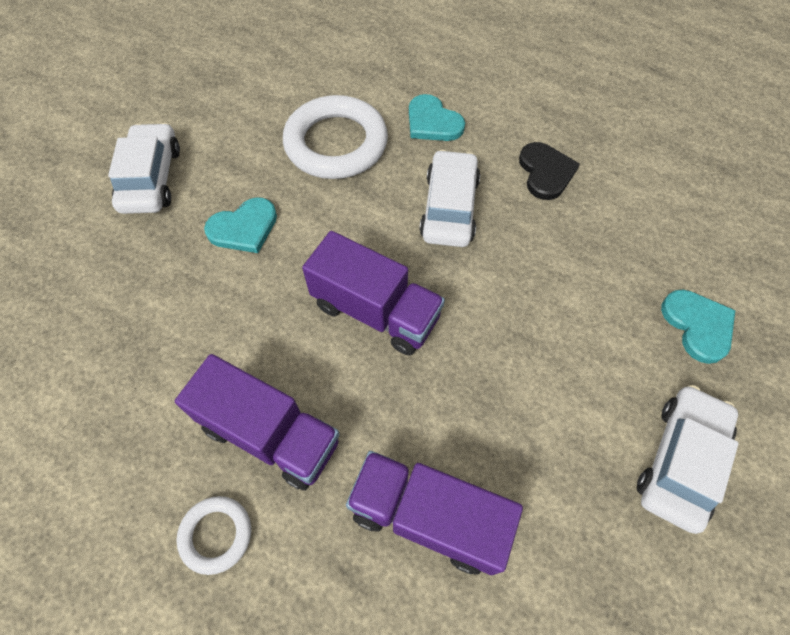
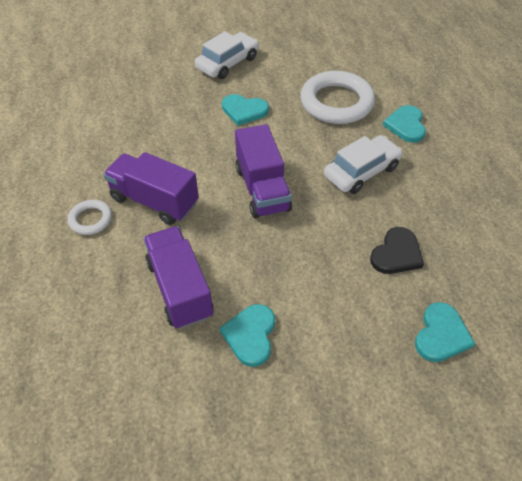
camera: 45 degrees right, 10 degrees down
(270, 434) = (154, 201): purple truck -> purple truck turned 135 degrees clockwise
(545, 172) = (445, 193): black heart -> black heart (396, 254)
(557, 495) = (250, 335): none -> turquoise heart
(680, 461) = (338, 382): white car -> none

